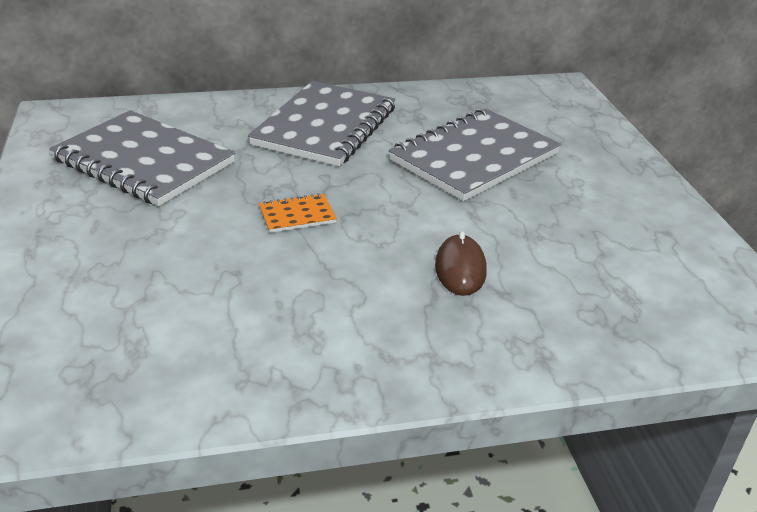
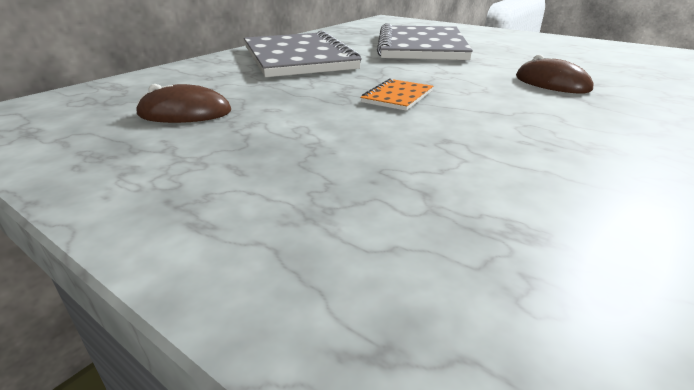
camera: 40 degrees left, 5 degrees down
(143, 162) = (185, 113): grey notebook -> brown mouse

